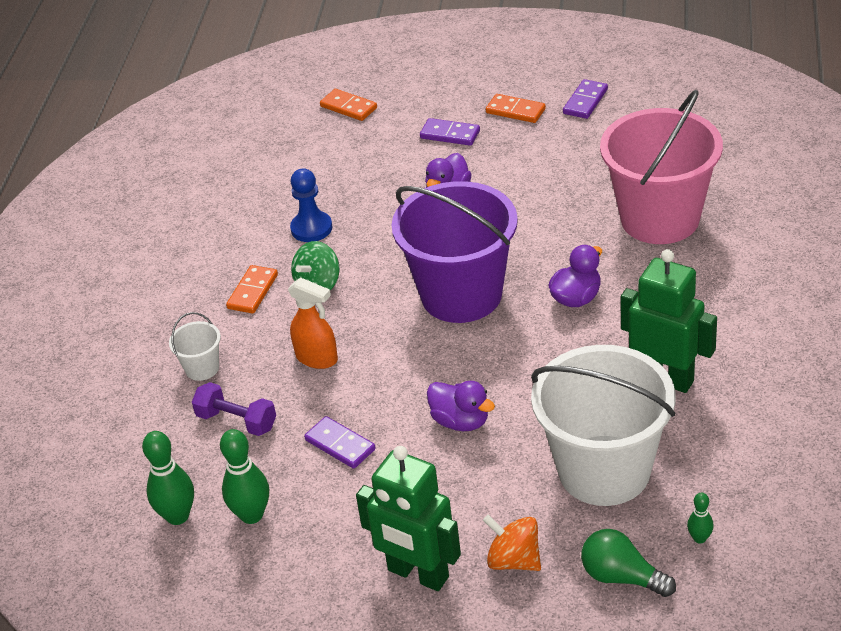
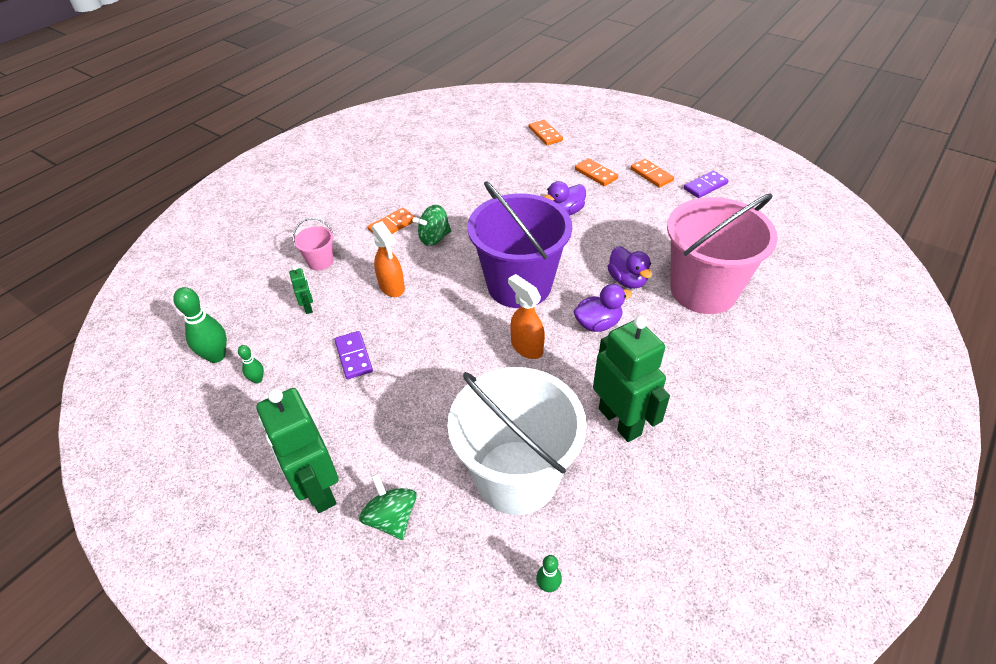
camera: 25 degrees right, 5 degrees up
(202, 368) = (320, 262): white bucket -> pink bucket
(237, 421) = (308, 307): purple dumbbell -> green robot
(251, 515) = (257, 379): green bowling pin -> green bowling pin, size x0.53
(311, 228) = (461, 200): blue pawn -> none
(450, 134) = (596, 174): purple domino -> orange domino
(461, 421) = (445, 380): purple duck -> purple duck (627, 280)
(514, 560) = (392, 518): orange spinning top -> green spinning top
(520, 353) = (526, 347): none -> orange spray bottle
(622, 577) = (459, 585): green light bulb -> none

